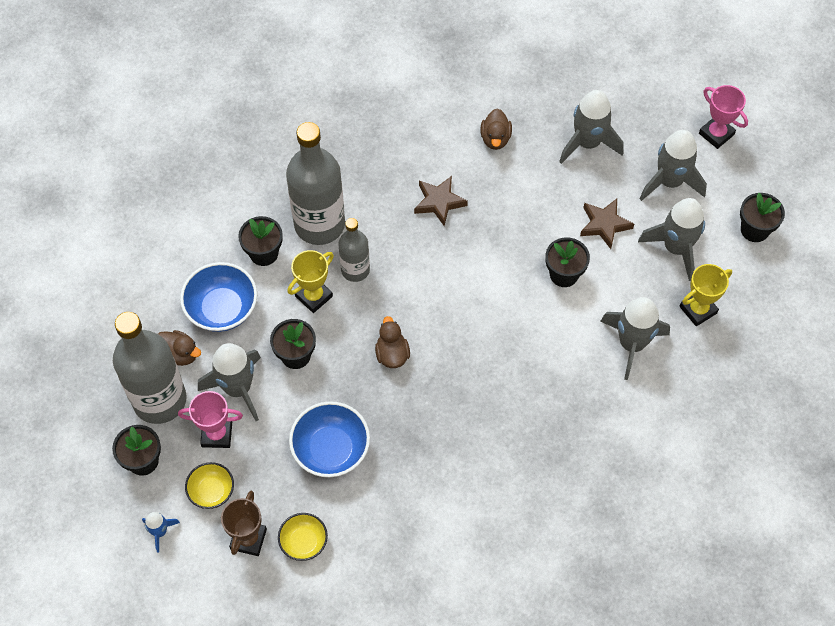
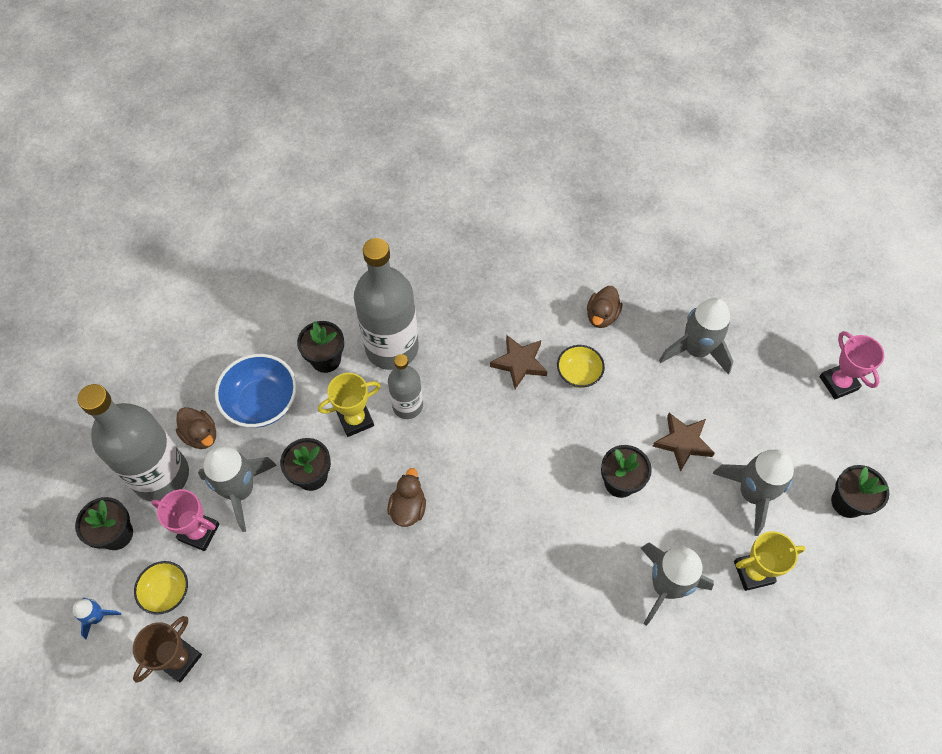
camera: 20 degrees right, 0 degrees up
(304, 542) = (232, 684): yellow bowl -> yellow bowl (578, 373)
(331, 449) = (303, 590): blue bowl -> none
(669, 182) = (770, 419): grey rocket -> none

